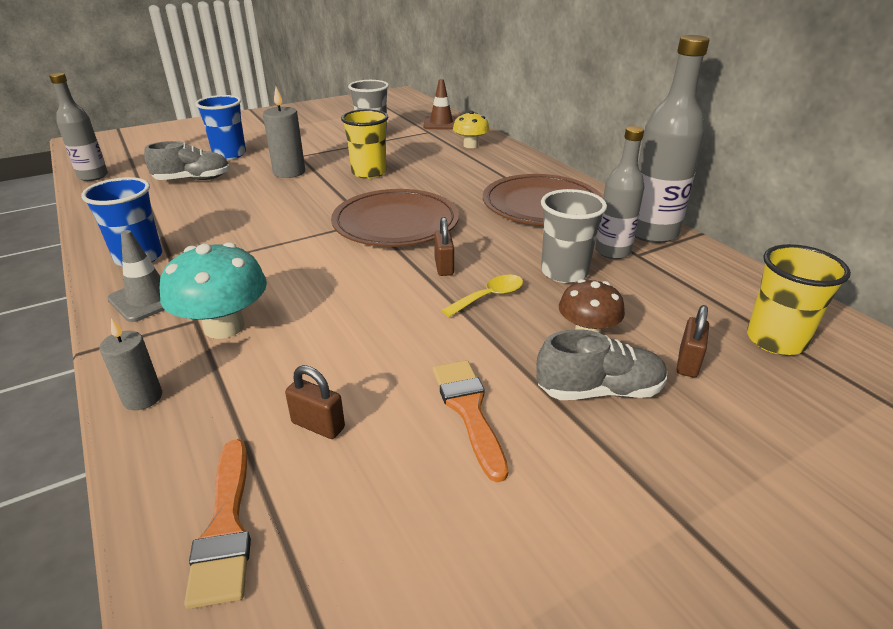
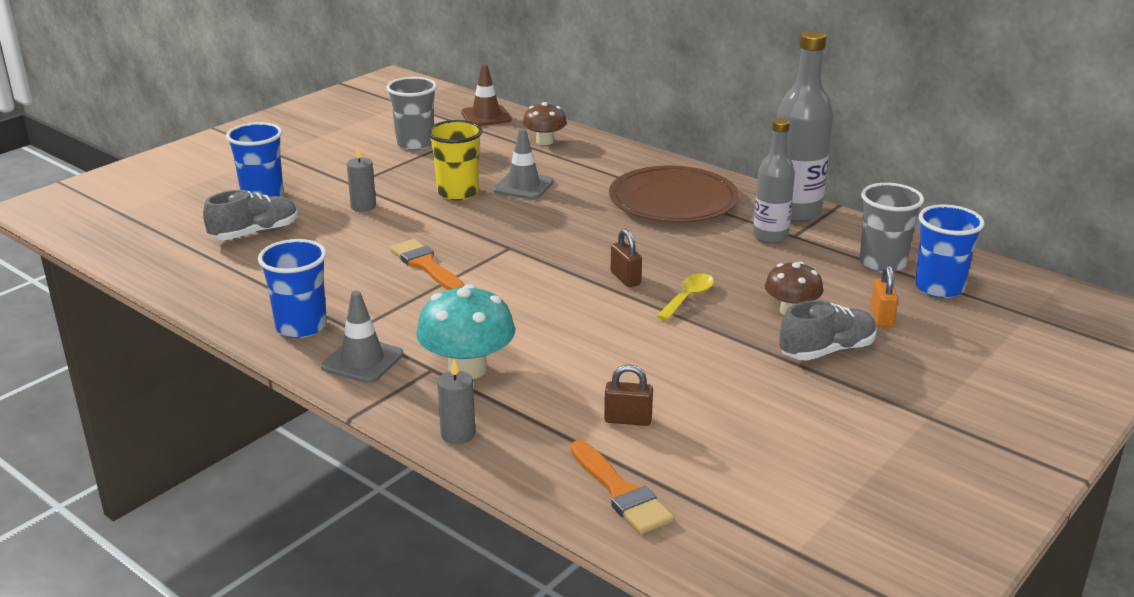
camera: 20 degrees left, 5 degrees down
(93, 176) = (118, 249): grey bottle -> none
(289, 172) = (363, 206): grey candle -> grey candle, size x0.65
(395, 223) = (540, 244): brown plate -> none
(424, 175) = (523, 186): none -> grey traffic cone
(468, 410) = (737, 385): orange brush -> orange brush (426, 265)
(470, 145) = (544, 141): yellow mushroom -> brown mushroom
(564, 272) = (739, 264): grey cup -> grey cup (882, 263)
(688, 363) = (881, 317): brown padlock -> orange padlock
(775, 340) = (939, 288): yellow cup -> blue cup

